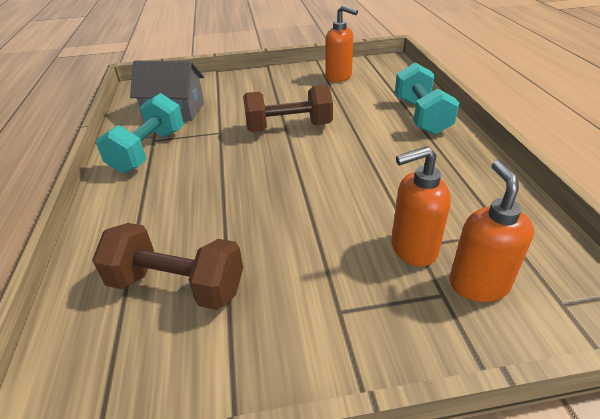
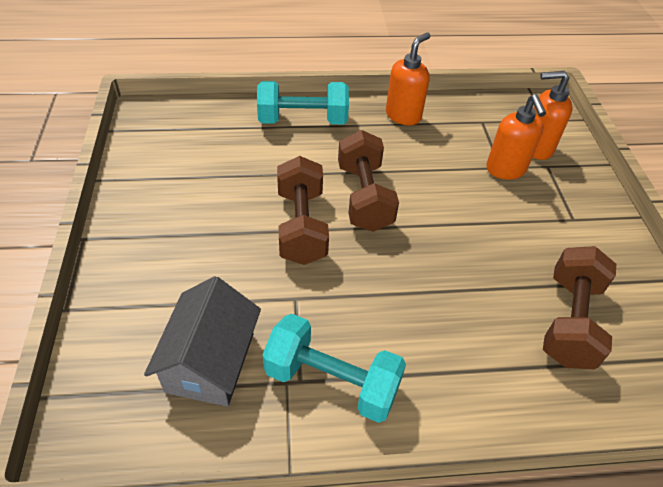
camera: 90 degrees left, 10 degrees up
(330, 153) = (364, 197): none -> brown dumbbell
(339, 77) = (173, 165): orange soap dispenser -> orange soap dispenser (403, 115)

